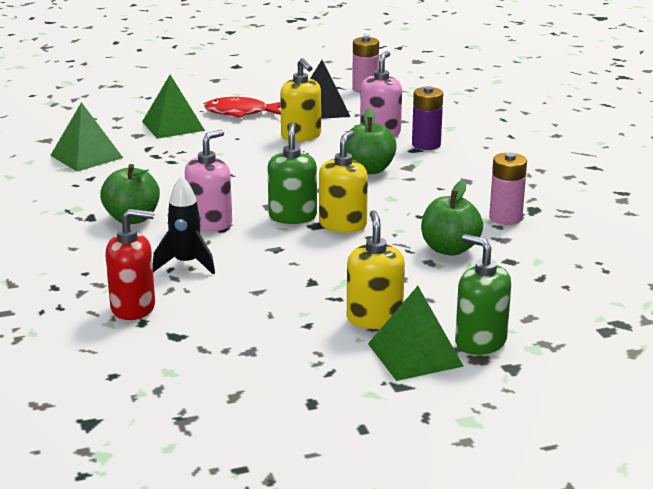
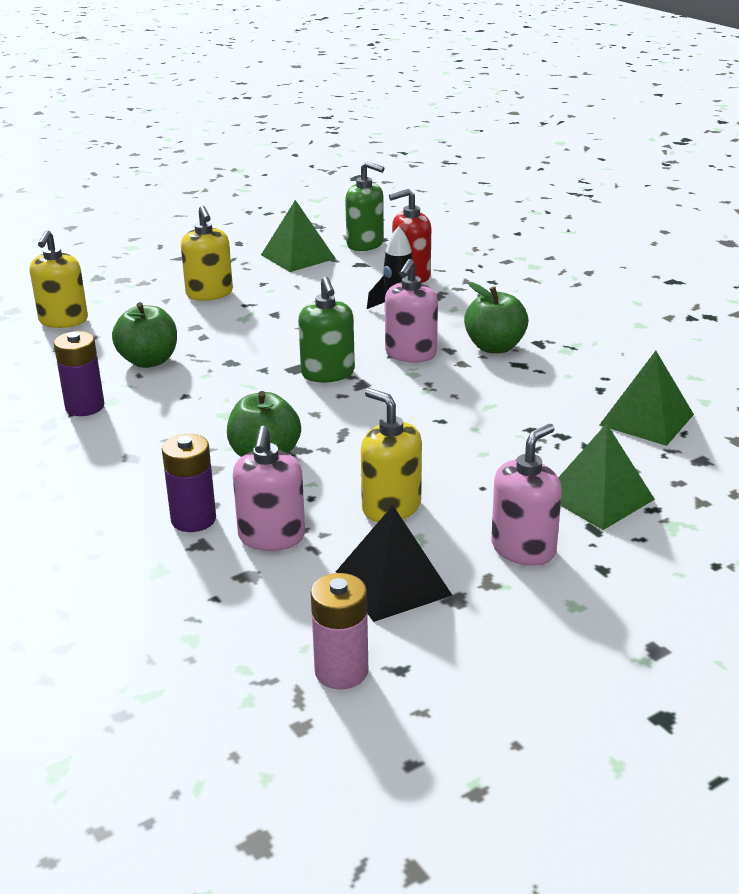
camera: 165 degrees right, 5 degrees up
(240, 113) = (523, 549): red fish -> pink soap dispenser
(343, 225) = (268, 372): yellow soap dispenser -> yellow soap dispenser (63, 320)
(415, 355) = (172, 275): green pyramid -> green pyramid (298, 256)
(480, 342) = (120, 289): green soap dispenser -> green soap dispenser (365, 244)
(505, 218) = (85, 407): pink battery -> purple battery

